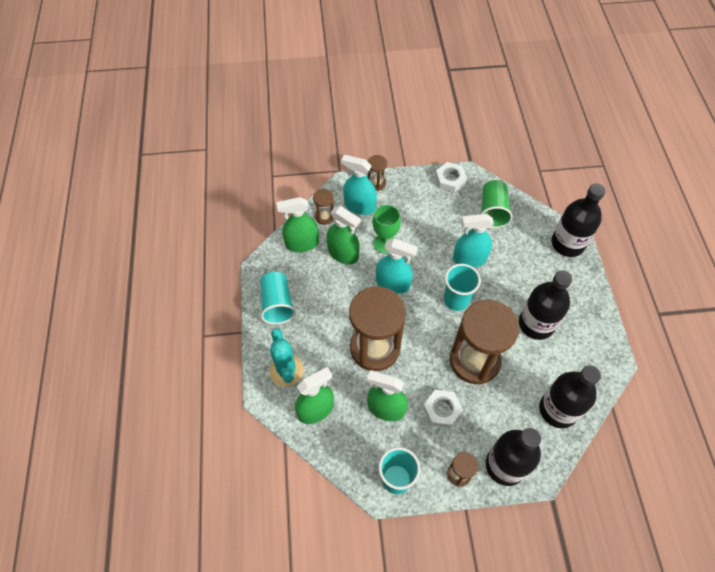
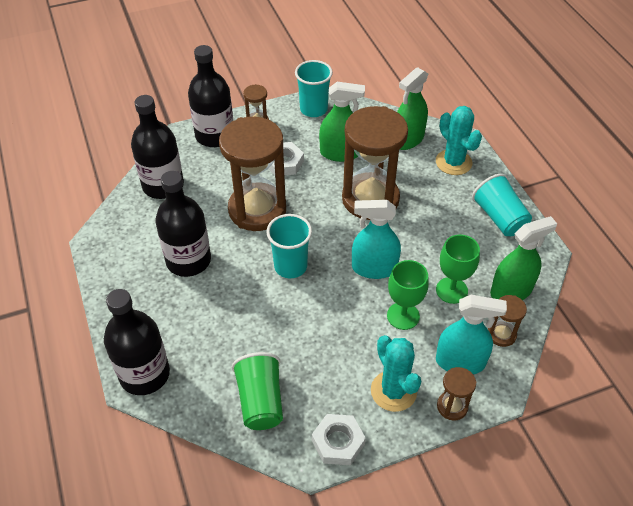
camera: 165 degrees right, 10 degrees down
(343, 253) = (451, 290): green spray bottle -> green goblet
(408, 199) = (393, 391): none -> turquoise cactus
(469, 259) = (283, 321): turquoise spray bottle -> none

